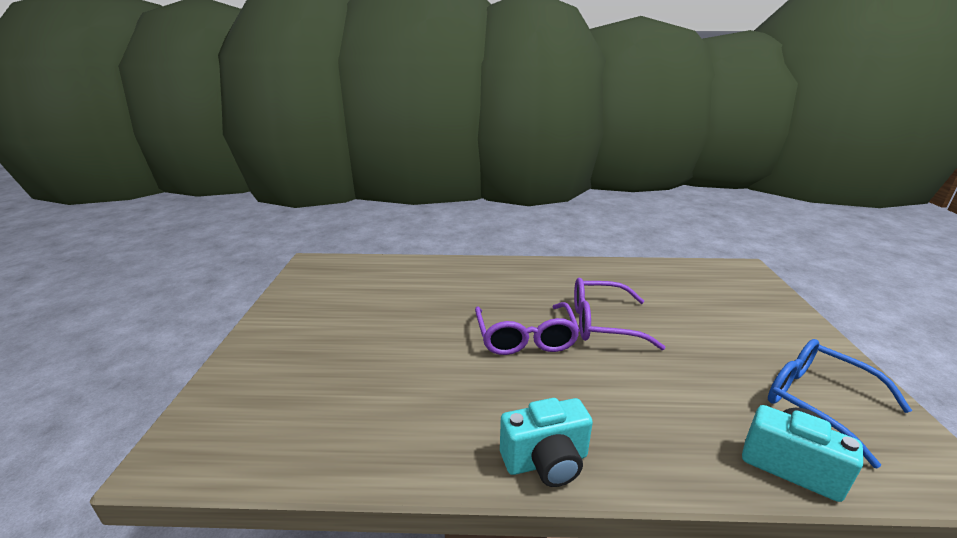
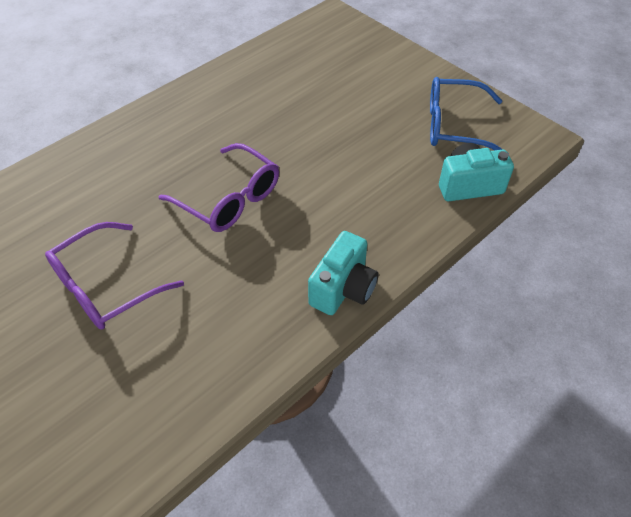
camera: 45 degrees left, 25 degrees up
(602, 323) = (274, 144): purple glasses -> purple glasses (105, 287)

